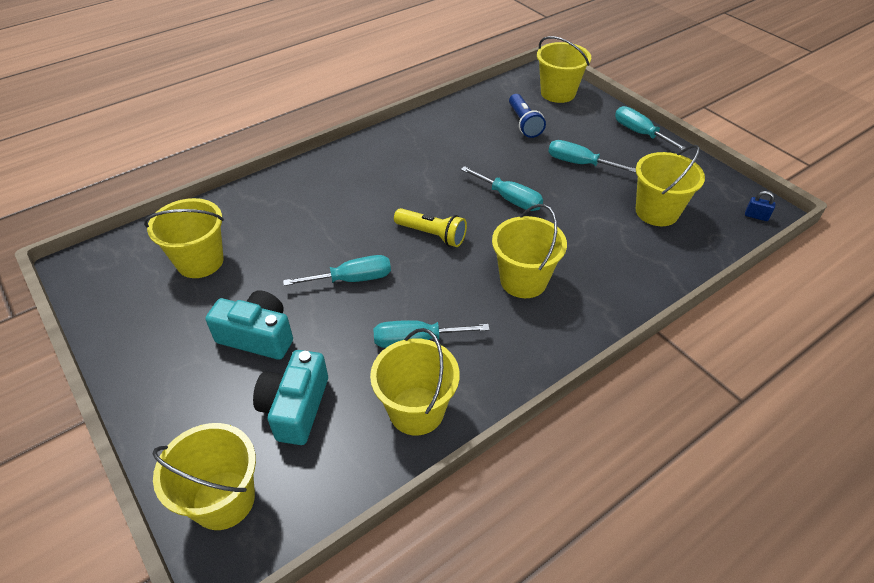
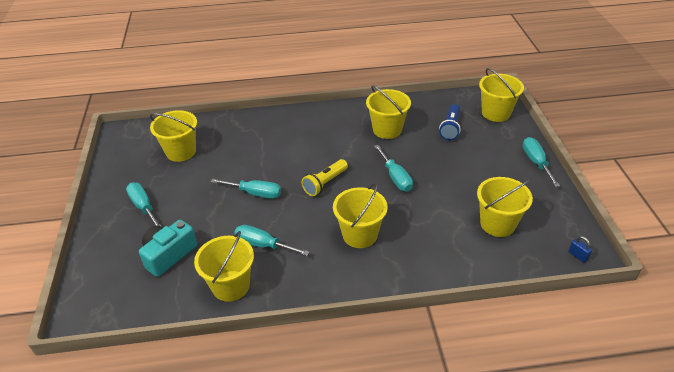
camera: 30 degrees right, 5 degrees down
(223, 500) = (99, 287): yellow bucket -> yellow bucket (387, 129)
(258, 336) = (179, 206): turquoise camera -> none
(432, 235) = (325, 183): yellow flashlight -> yellow flashlight turned 75 degrees clockwise
(579, 163) = (468, 169): turquoise screwdriver -> turquoise screwdriver (143, 207)

